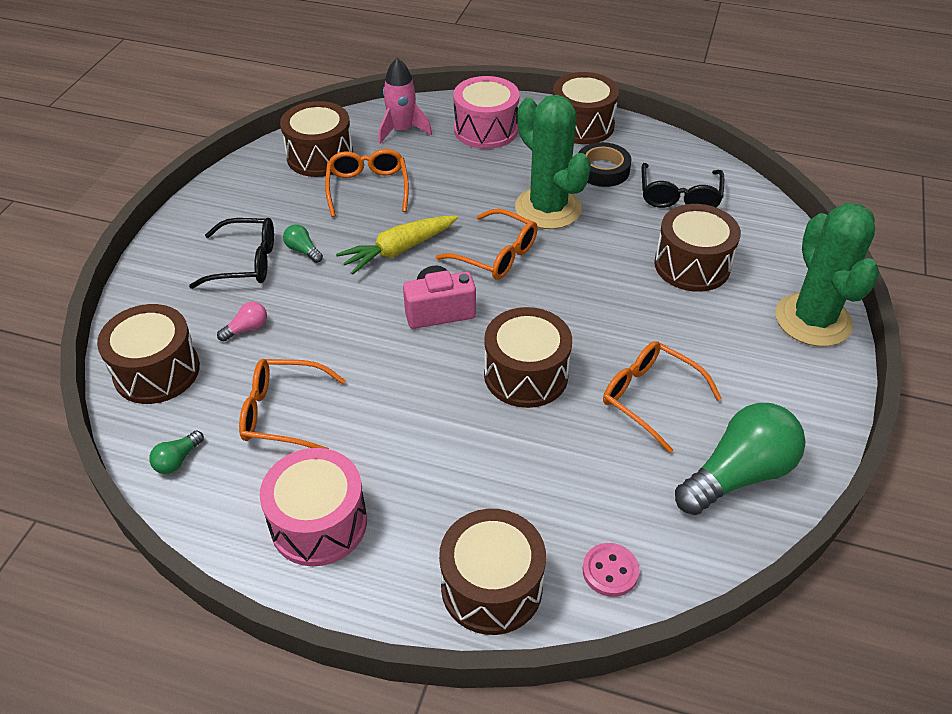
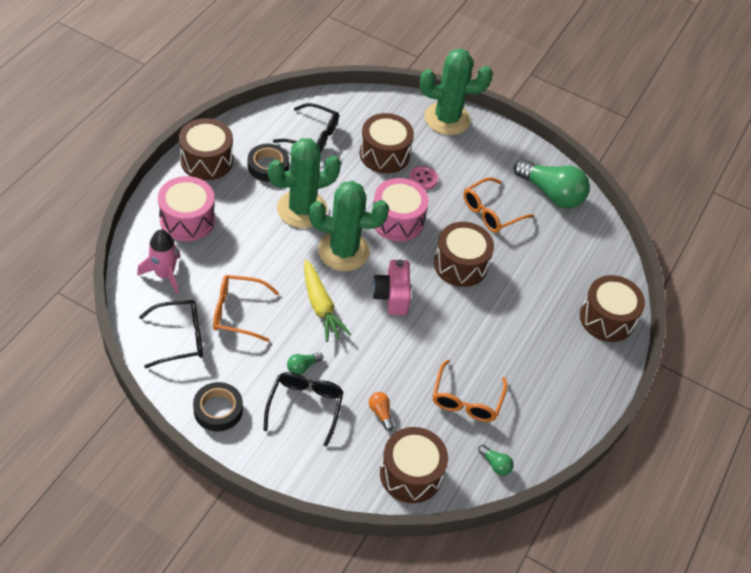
camera: 85 degrees left, 5 degrees up
(231, 199) = (218, 410): none -> black tape
(247, 329) = (380, 413): pink light bulb -> orange light bulb
(319, 523) = (555, 391): pink drum -> pink drum (397, 220)
(320, 156) = (180, 338): brown drum -> black glasses
(496, 255) = (343, 251): orange glasses -> green cactus
(610, 571) = (603, 266): pink button -> pink button (423, 179)
(738, 474) = (551, 194): green light bulb -> green light bulb turned 150 degrees clockwise

